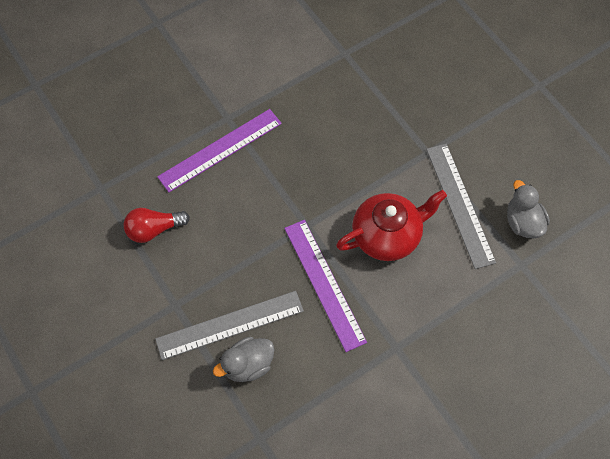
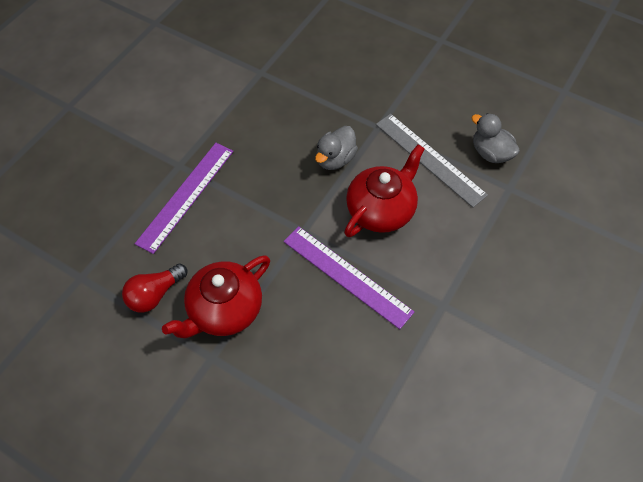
camera: 25 degrees left, 5 degrees down
(204, 268) = (224, 310): none -> red teapot
(230, 325) = (276, 352): grey ruler -> none
(248, 365) = (313, 383): grey duck -> grey duck (335, 159)

